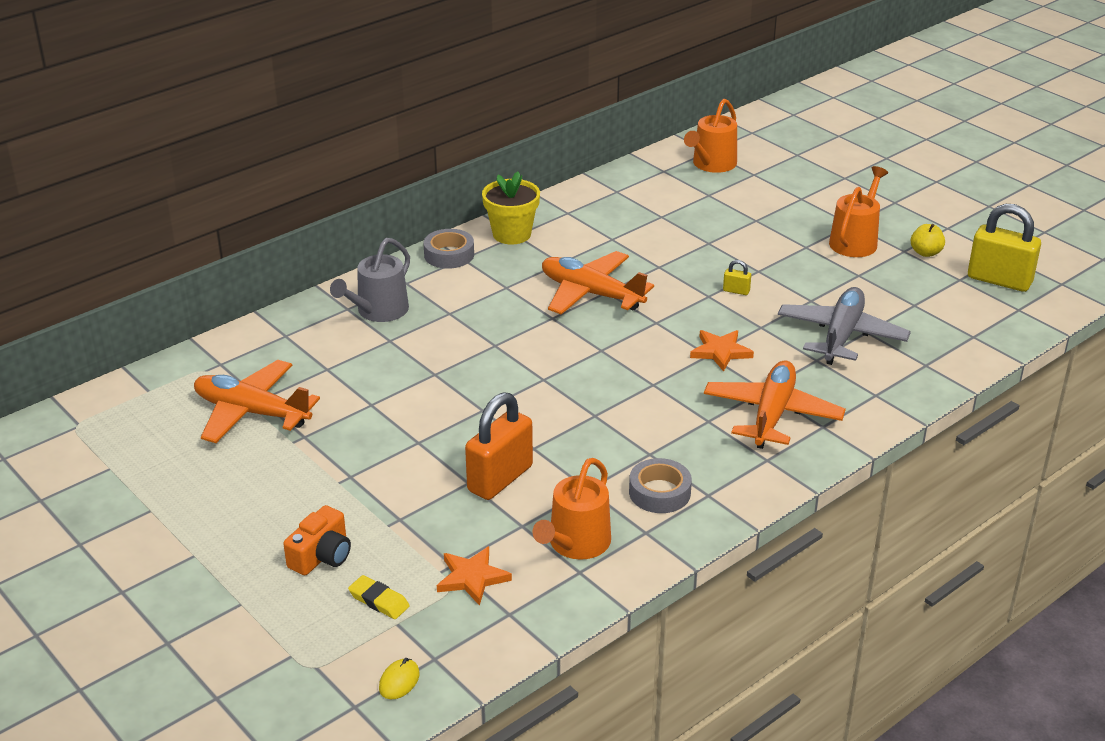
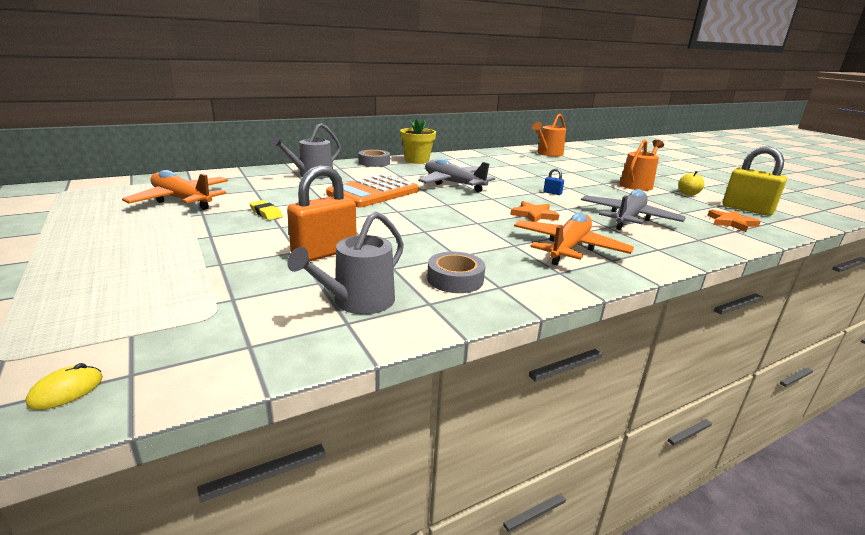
camera: 10 degrees right, 10 degrees down
(321, 556) = (128, 276): orange camera -> none
(379, 601) = (136, 314): yellow eraser -> yellow eraser (266, 213)
(472, 578) = (241, 311): orange star -> orange star (731, 223)
(491, 341) = (373, 192): none -> orange calculator
(576, 544) = (358, 302): orange watering can -> grey watering can
(591, 294) = (453, 183): orange plane -> grey plane
(736, 291) = (552, 193): yellow padlock -> blue padlock

